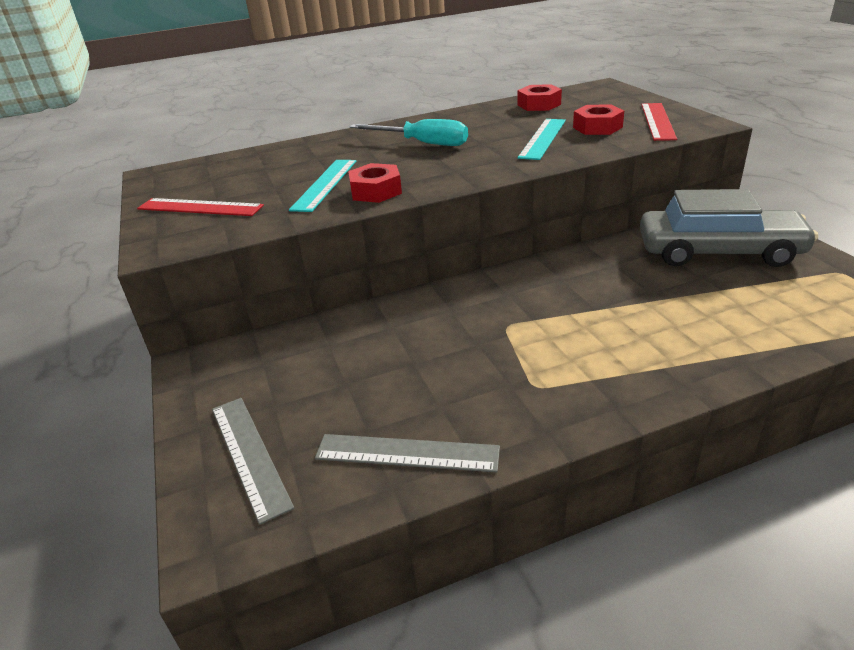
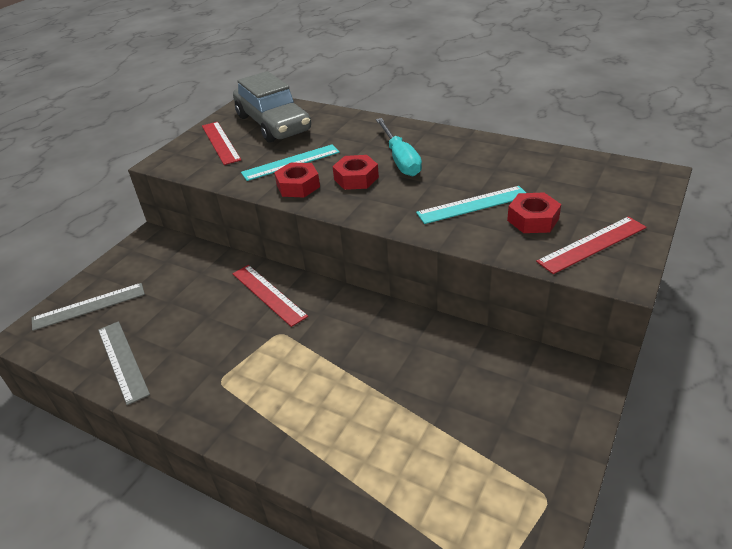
camera: 50 degrees right, 5 degrees up
(249, 455) = (89, 306): grey ruler -> grey ruler turned 45 degrees clockwise
(436, 313) = (268, 294): none -> red ruler
(539, 105) = (553, 166): red nut -> red nut (356, 178)
(719, 252) = (500, 398): grey car -> grey car (273, 123)

